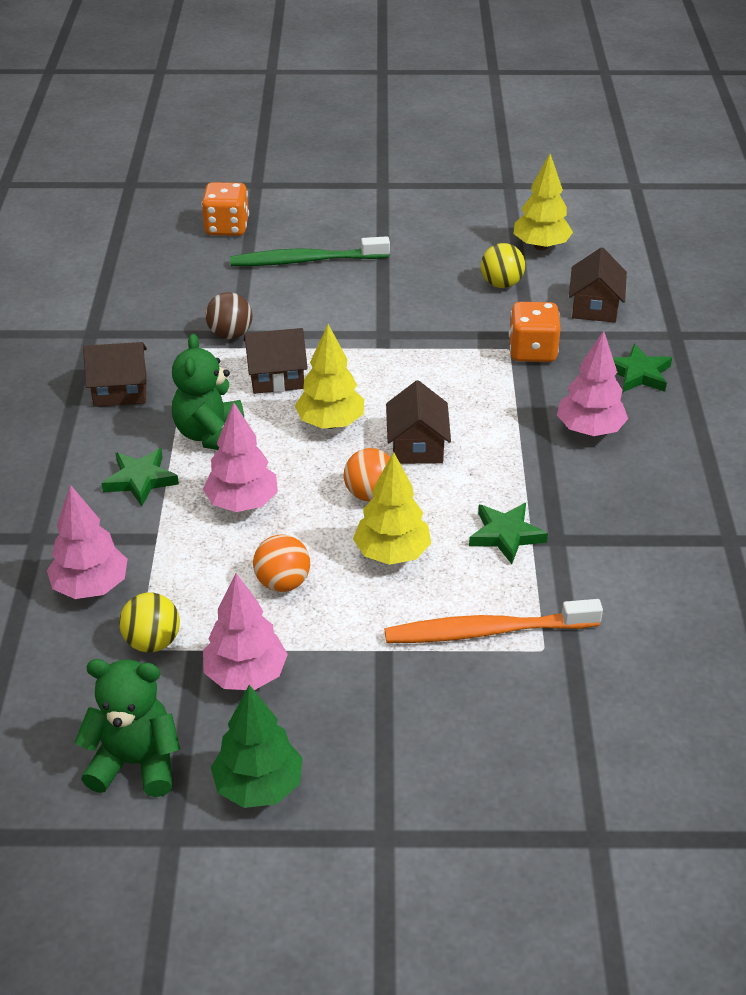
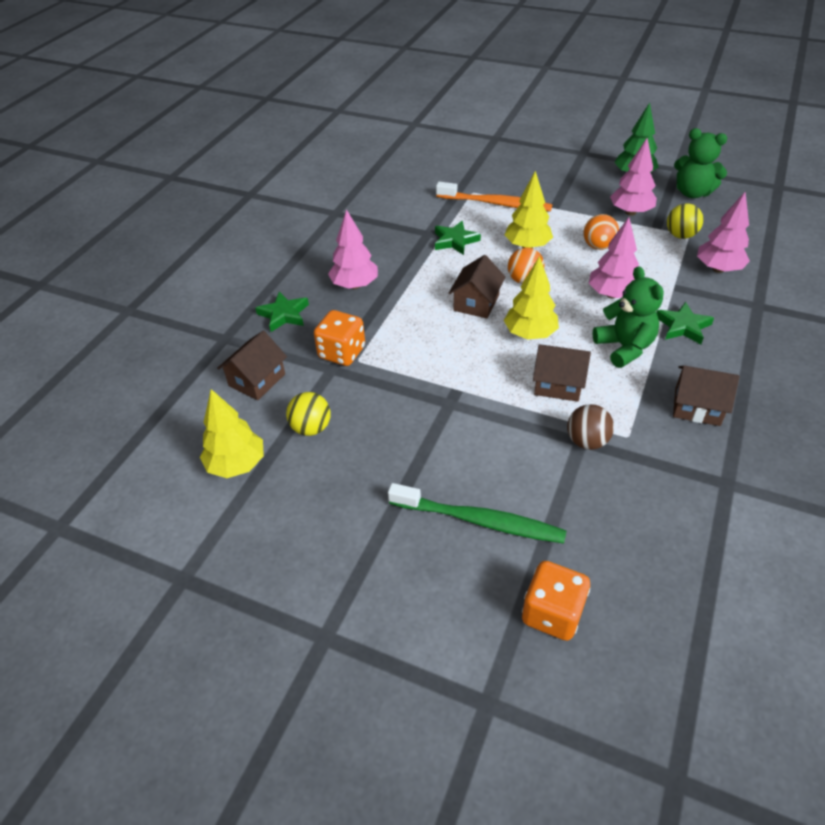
camera: 155 degrees left, 5 degrees up
(211, 435) = (624, 347): green teddy bear -> green teddy bear turned 45 degrees counterclockwise

